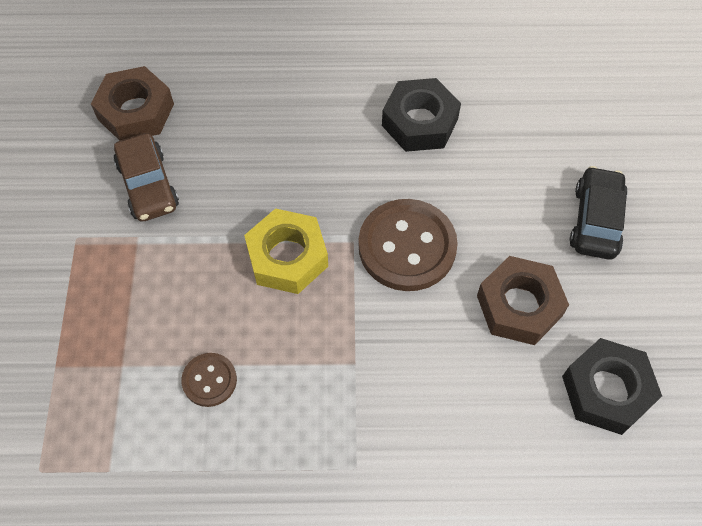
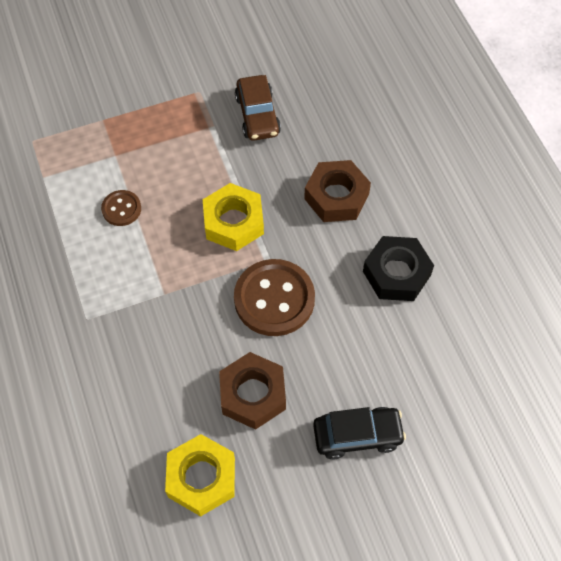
camera: 70 degrees right, 0 degrees up
(136, 111) = (317, 83): brown nut -> brown nut (336, 196)
(148, 185) = (257, 115): brown car -> brown car turned 60 degrees counterclockwise
(606, 390) = (201, 478): black nut -> yellow nut

